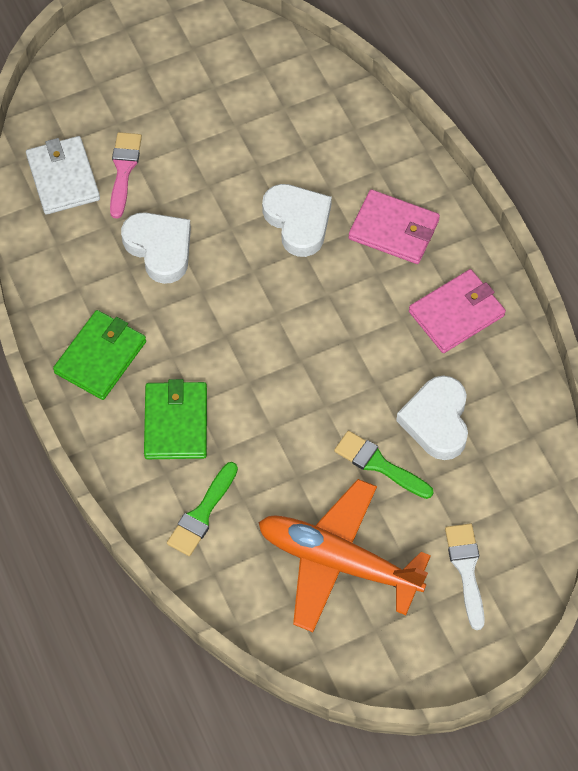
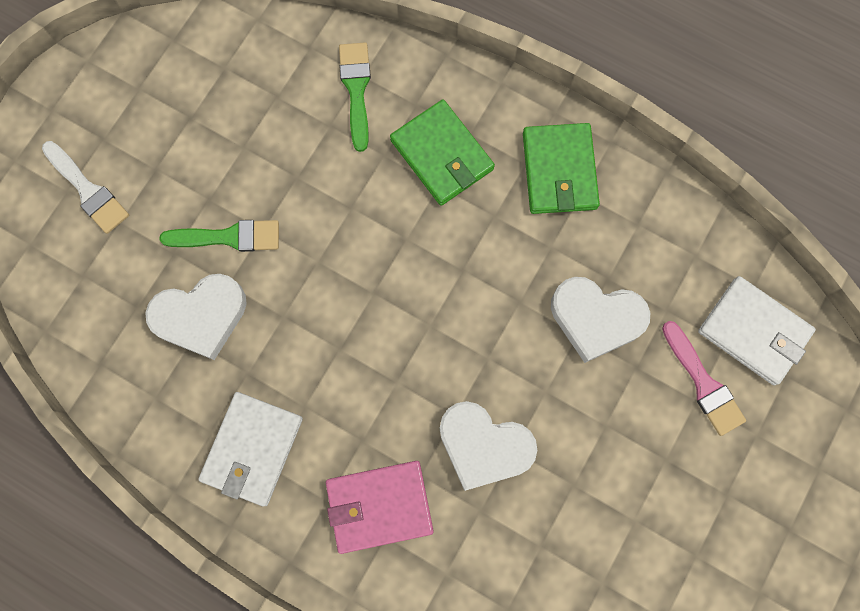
camera: 145 degrees right, 15 degrees up
(337, 561) = (208, 125): orange plane -> none
(437, 421) = (201, 317): white heart -> white heart turned 105 degrees clockwise
(456, 313) = (252, 449): pink wallet -> white wallet

